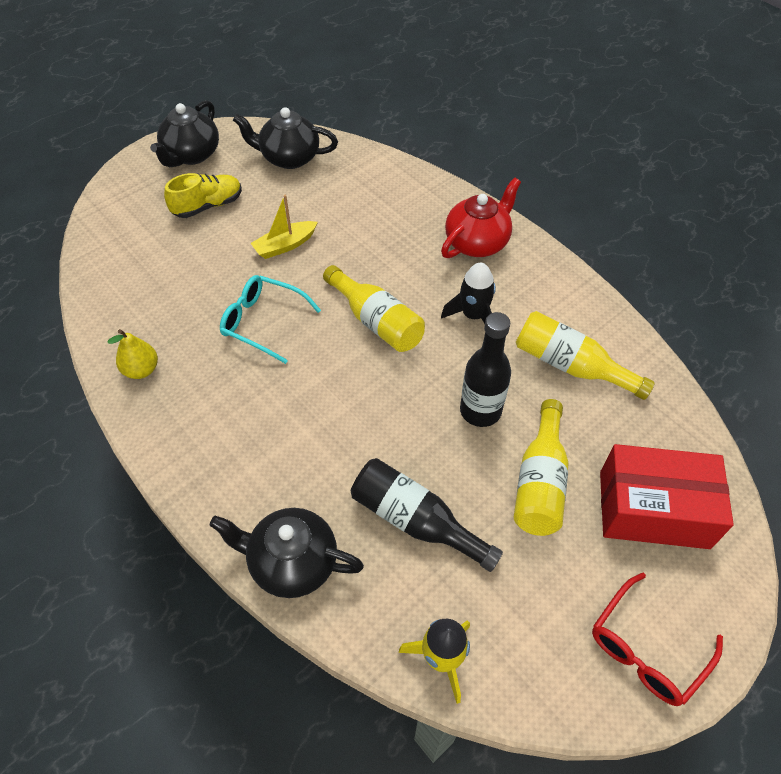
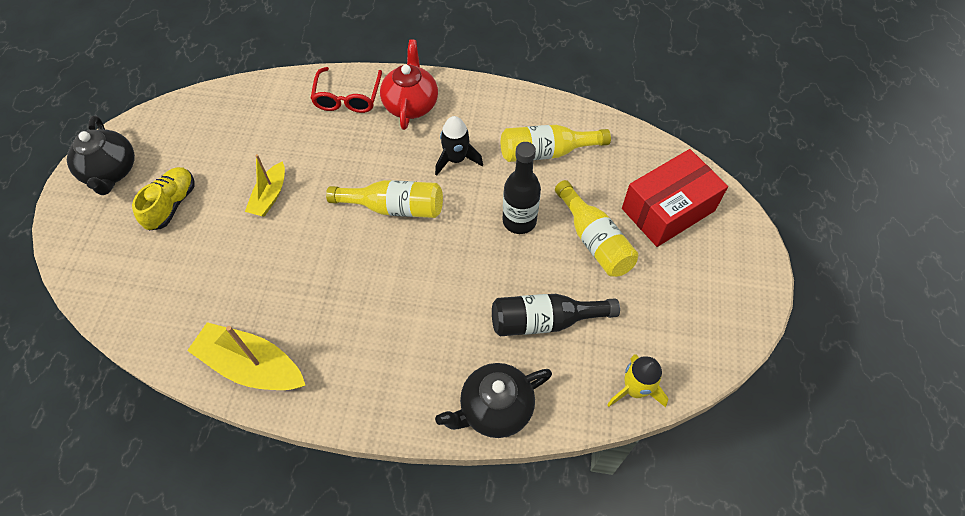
camera: 40 degrees left, 5 degrees up
(141, 370) = (252, 366): yellow pear -> yellow boat
(262, 322) = (311, 265): turquoise glasses -> none
(289, 158) = (201, 124): black teapot -> none
(646, 649) = (731, 293): red glasses -> red glasses (347, 98)

